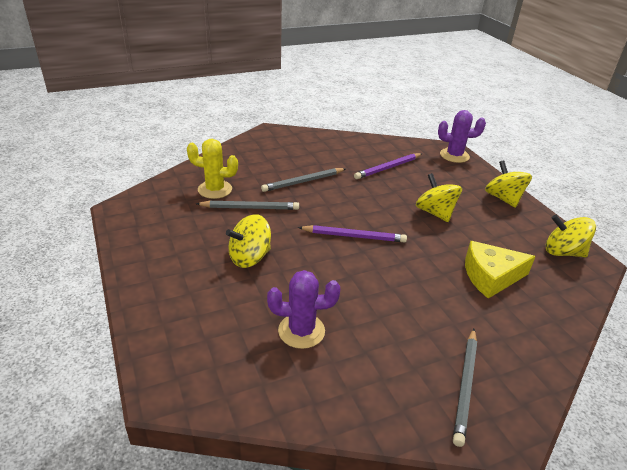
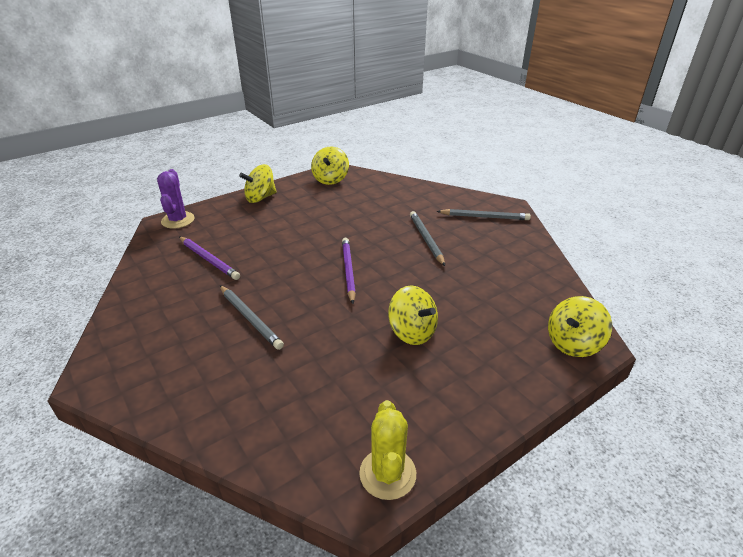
camera: 100 degrees left, 0 degrees up
(215, 189) = (285, 397): yellow cactus -> yellow cactus (387, 473)
(250, 208) = (321, 352): grey pencil -> grey pencil (426, 239)
(301, 331) = (485, 284): purple cactus -> none
(435, 213) = (293, 229): yellow spinning top -> yellow spinning top (573, 343)
(491, 276) = (373, 206): yellow cheese -> none

